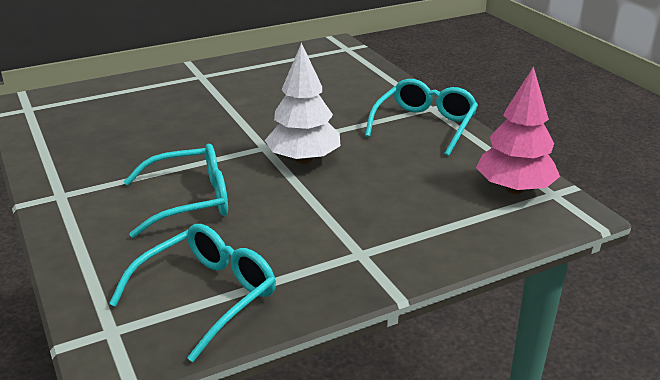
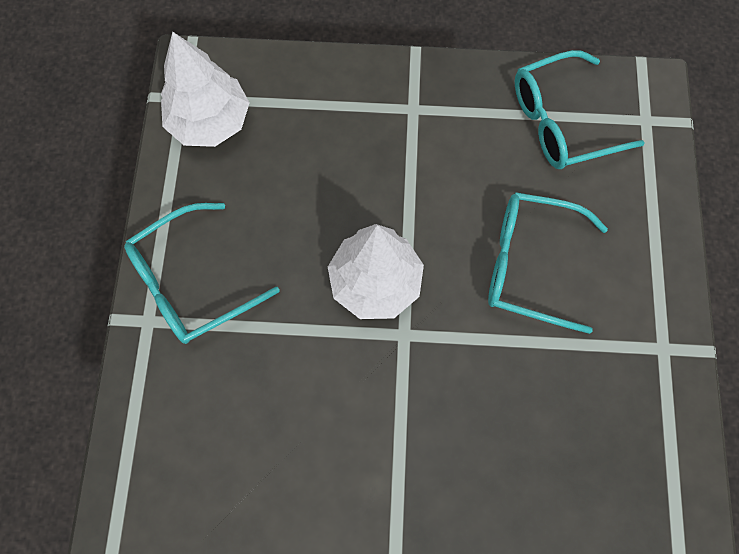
camera: 150 degrees left, 40 degrees up
(514, 189) = (210, 122): pink tree -> white tree

